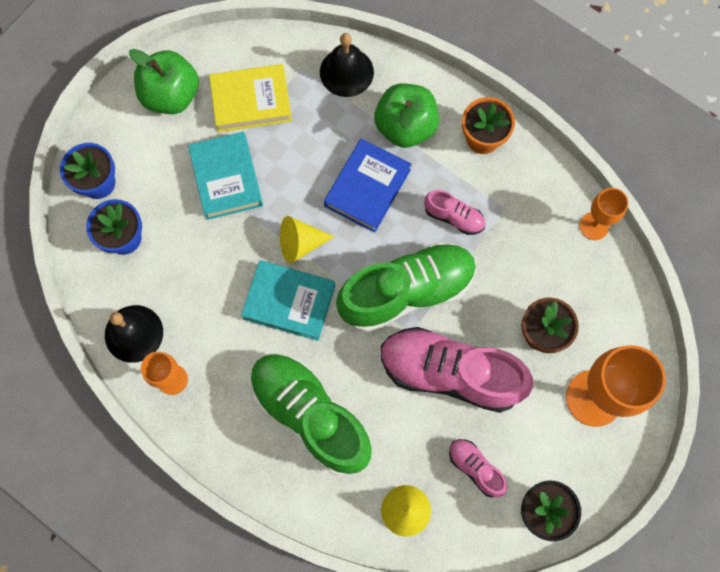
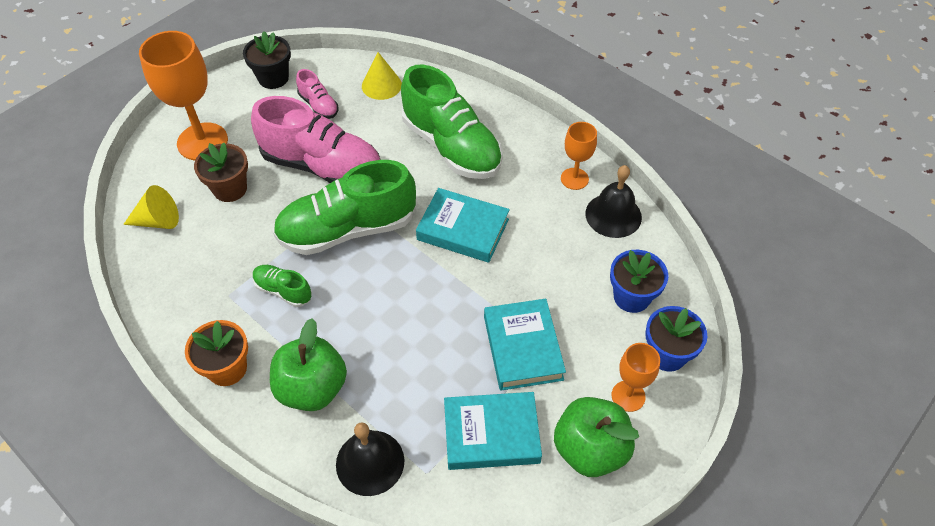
camera: 175 degrees left, 20 degrees down
(251, 101) = (491, 434): yellow book -> turquoise book
(300, 243) = (447, 278): yellow cone -> yellow cone (158, 221)
(367, 188) = (368, 326): blue book -> none
(454, 217) = (283, 291): pink shoe -> green shoe
(594, 226) = (142, 272): orange goblet -> orange goblet (628, 396)

